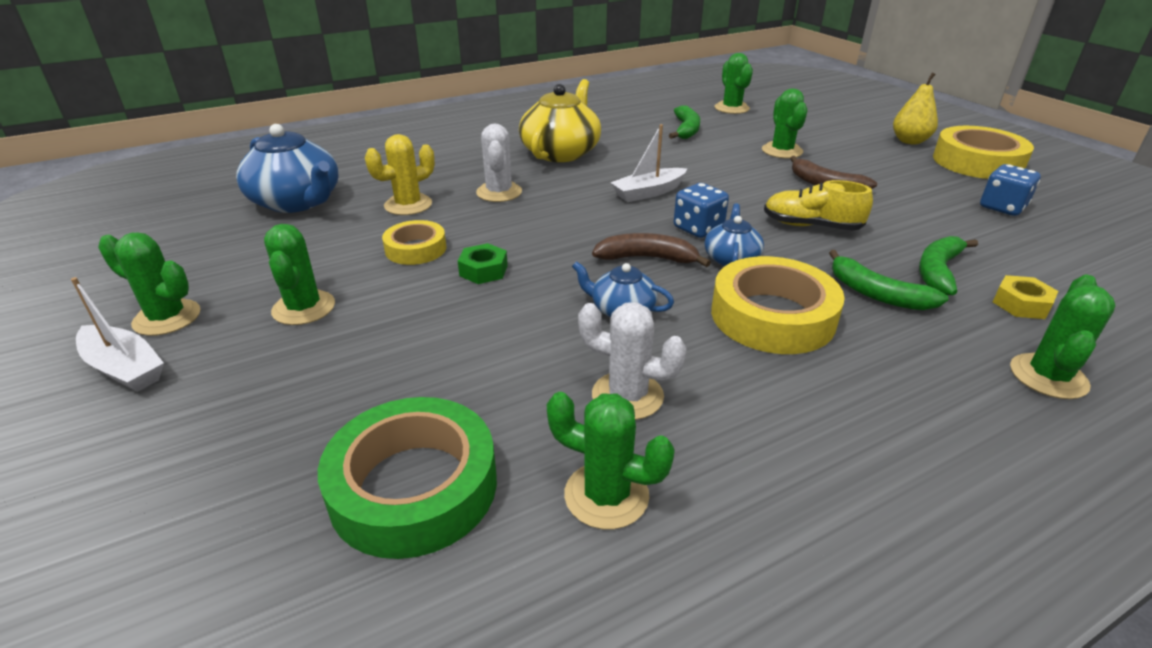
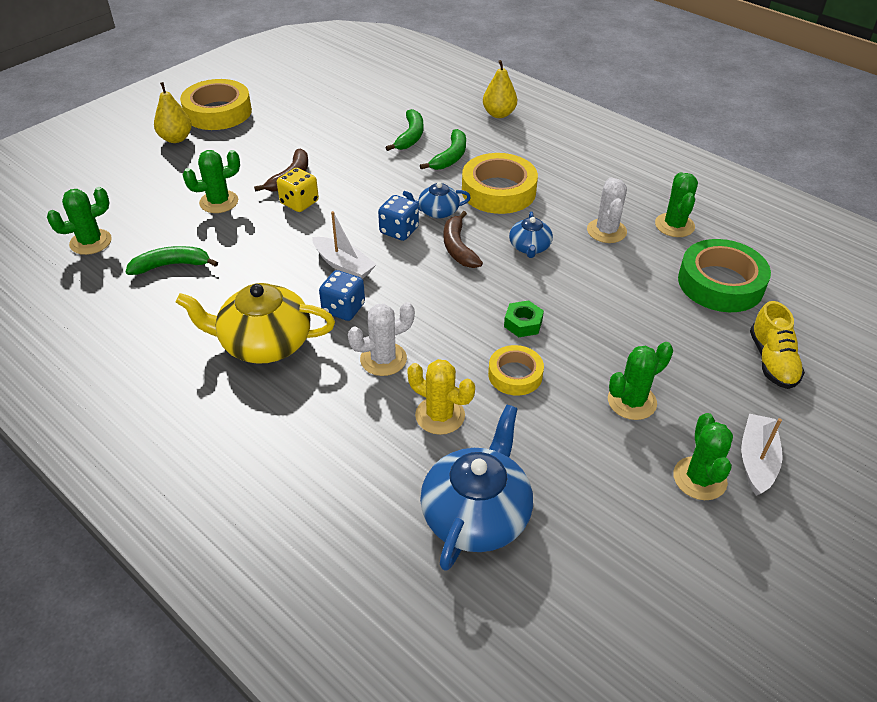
camera: 110 degrees left, 10 degrees up
(772, 184) = (299, 203): none -> yellow dice
(811, 226) = (369, 182): yellow shoe -> yellow shoe (772, 361)
(938, 271) = (410, 136): green banana -> green banana turned 90 degrees counterclockwise
(1002, 207) = (303, 109): blue dice -> blue dice (343, 308)
(1021, 304) = (433, 114): yellow nut -> none
(1048, 376) = (499, 114): green cactus -> yellow pear

